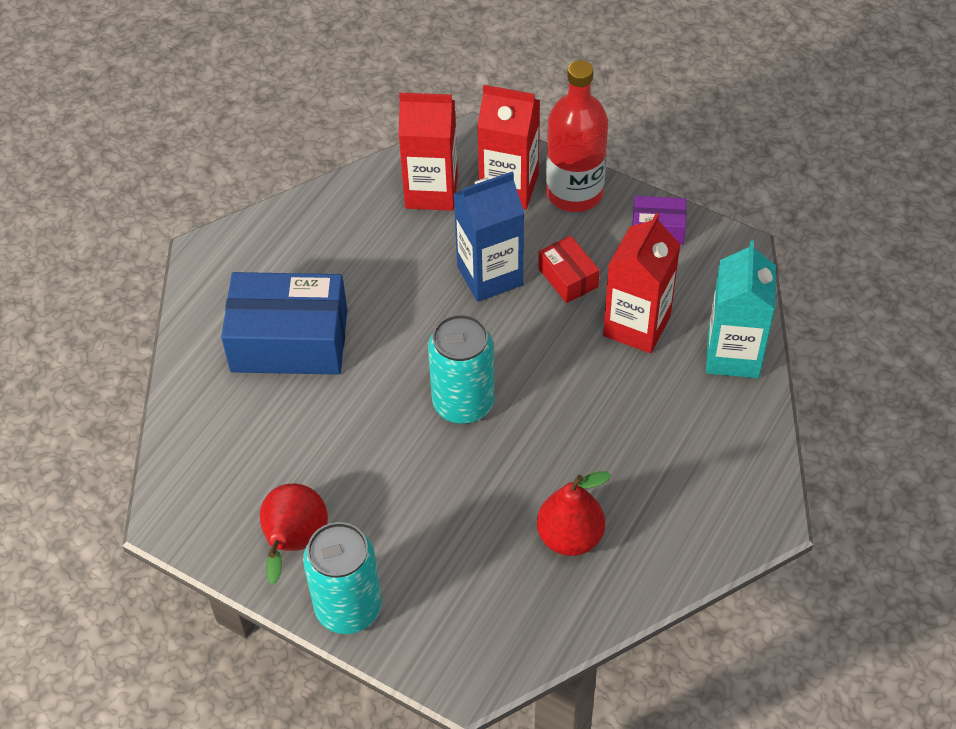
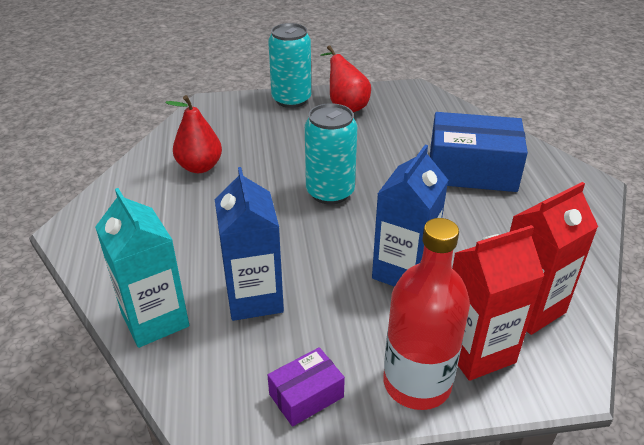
camera: 140 degrees right, 15 degrees down
(289, 341) = (472, 170): blue box -> blue box turned 45 degrees clockwise
(568, 278) = (343, 303): red box -> none
(636, 326) = (254, 298): red carton -> blue carton

